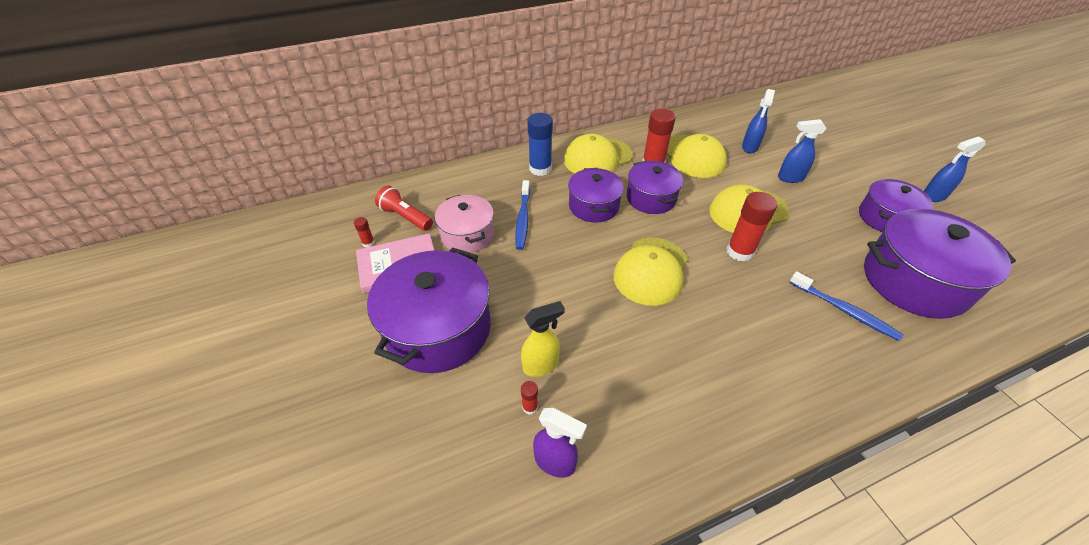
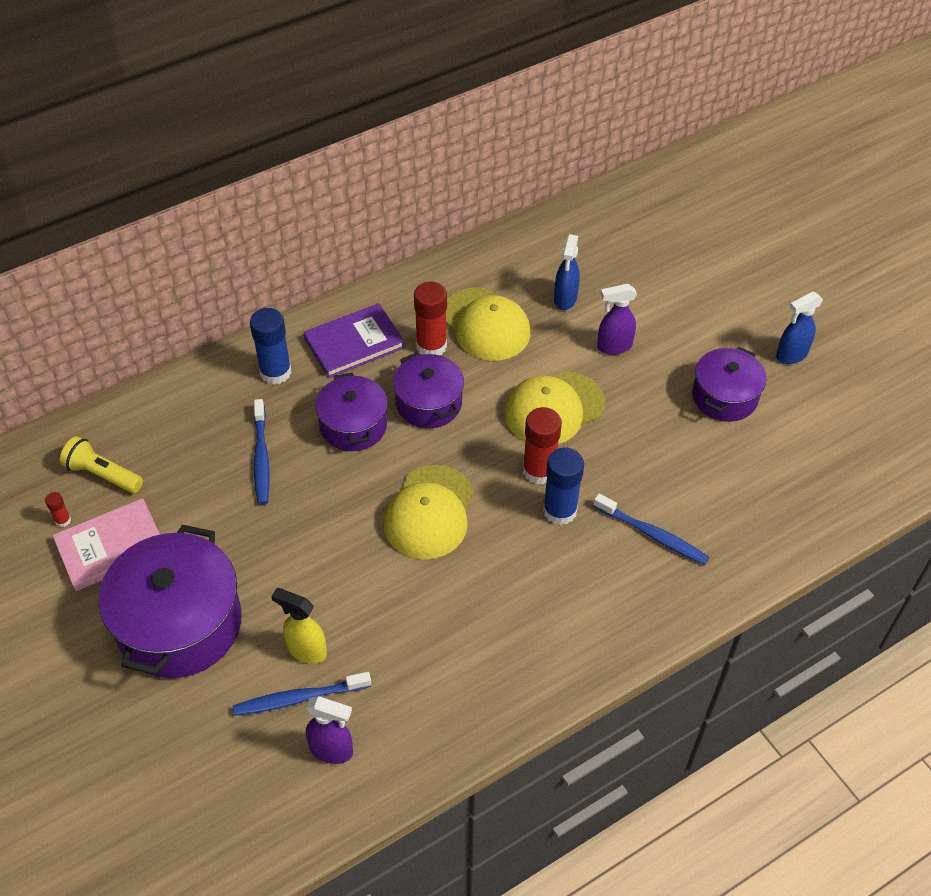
camera: 10 degrees left, 5 degrees up
(405, 217) = (102, 474): red flashlight -> yellow flashlight
(467, 235) = (192, 491): pink pot -> none
(530, 407) = (299, 698): red glue stick -> blue toothbrush
(541, 365) = (306, 650): yellow spray bottle -> yellow spray bottle turned 120 degrees counterclockwise
(597, 158) = (354, 343): yellow cap -> purple book
(760, 282) = (559, 510): none -> blue glue stick
(790, 178) = (613, 347): blue spray bottle -> purple spray bottle
(914, 281) = (739, 485): purple pot -> none

